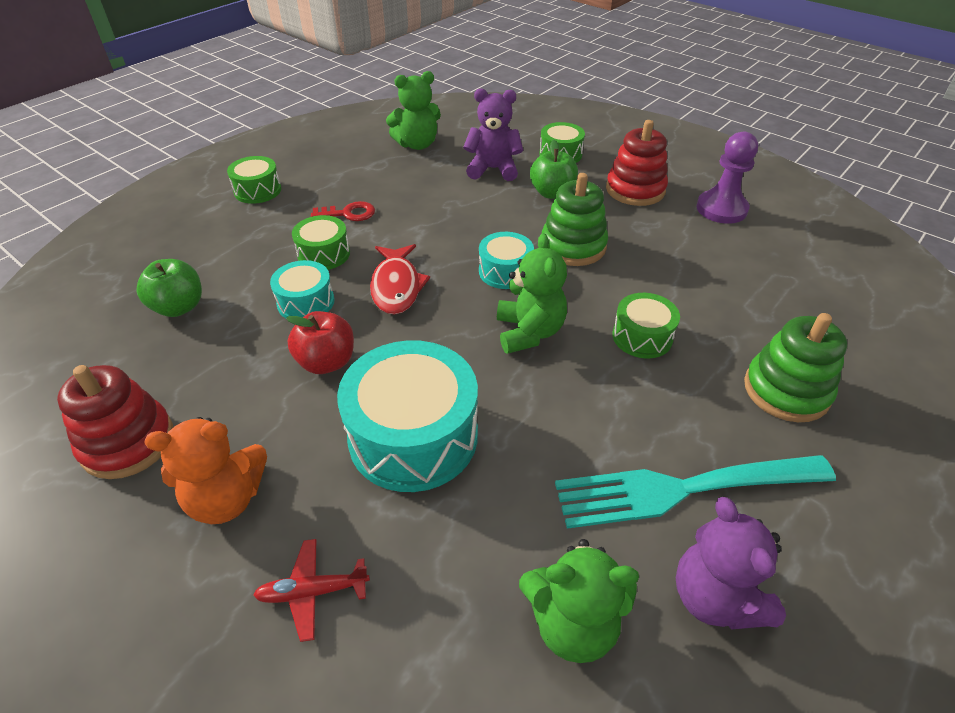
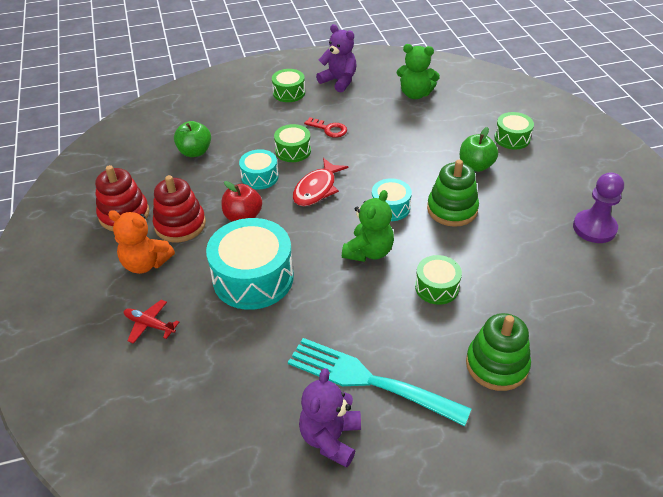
camera: 35 degrees right, 0 degrees up
(493, 169) = (451, 132): purple teddy bear -> purple teddy bear (339, 81)
(572, 623) = (249, 405): green teddy bear -> none
(635, 190) = (541, 187): red stacking toy -> red stacking toy (180, 225)

